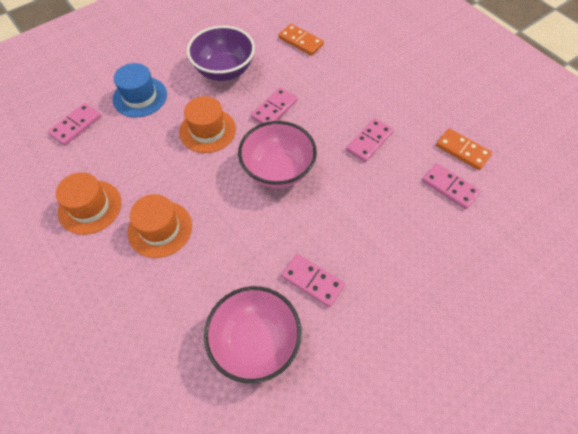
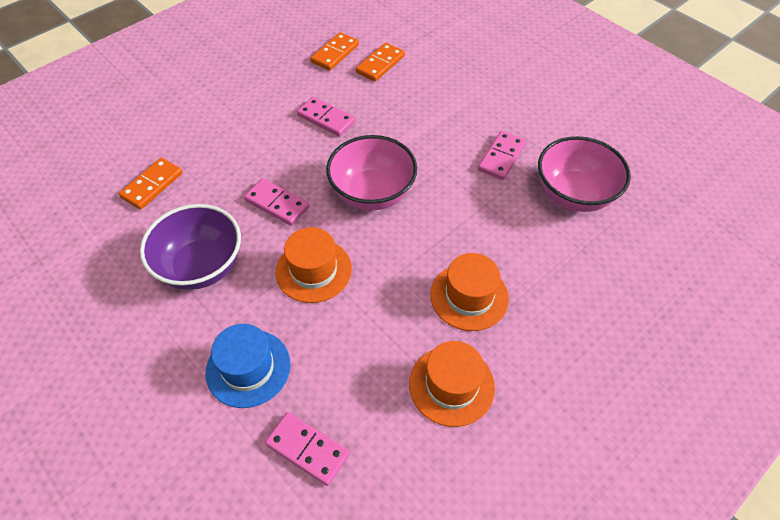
camera: 95 degrees left, 5 degrees down
(449, 187) = (380, 64): pink domino -> orange domino

